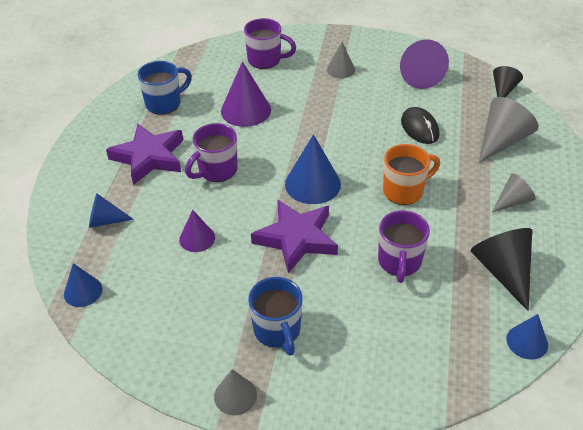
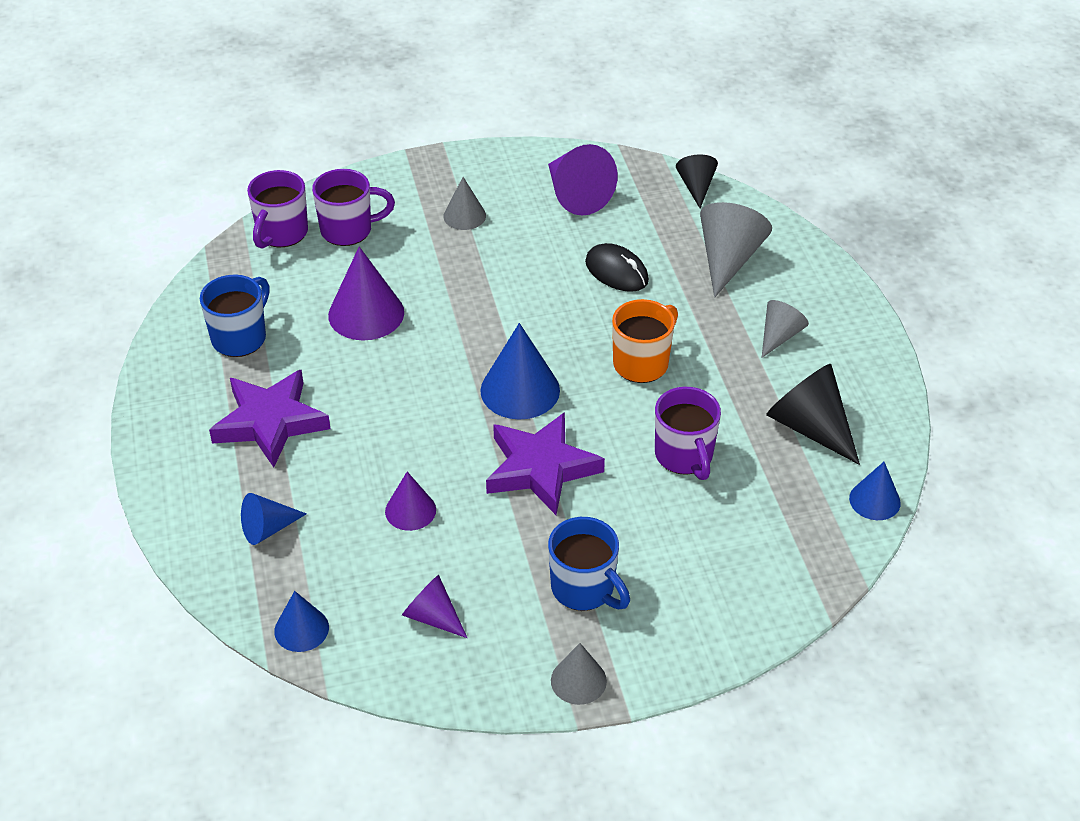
camera: 25 degrees left, 0 degrees up
(167, 313) = (432, 617): none -> purple cone
(216, 170) = (379, 412): purple mug -> purple mug (281, 233)

